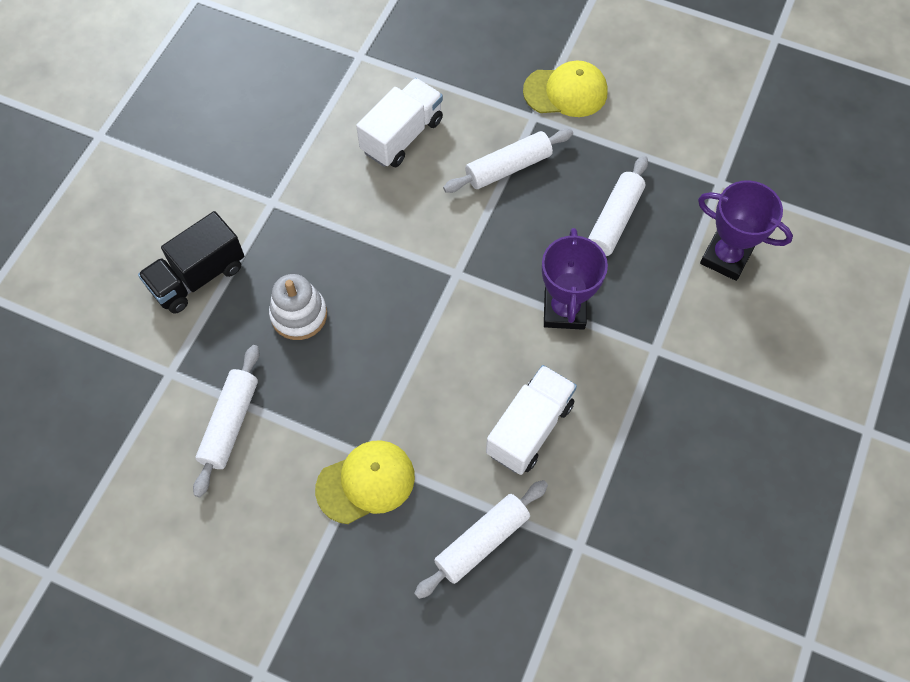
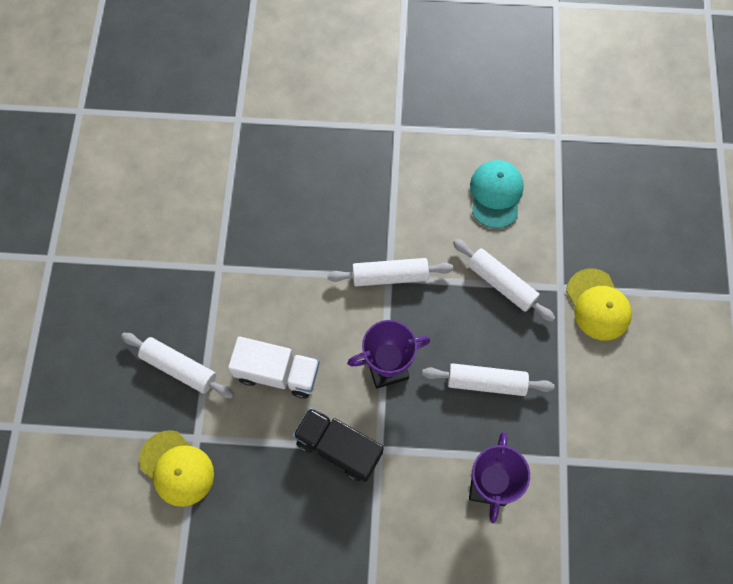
camera: 70 degrees right, 5 degrees up
(198, 277) = (316, 106): black truck -> black truck (338, 448)
(230, 424) = (213, 171): white rolling pin -> white rolling pin (390, 276)
(299, 315) = (311, 182): white stacking toy -> none
(366, 482) = (199, 274): yellow cap -> yellow cap (177, 468)
(402, 136) = (496, 194): white truck -> turquoise cap

